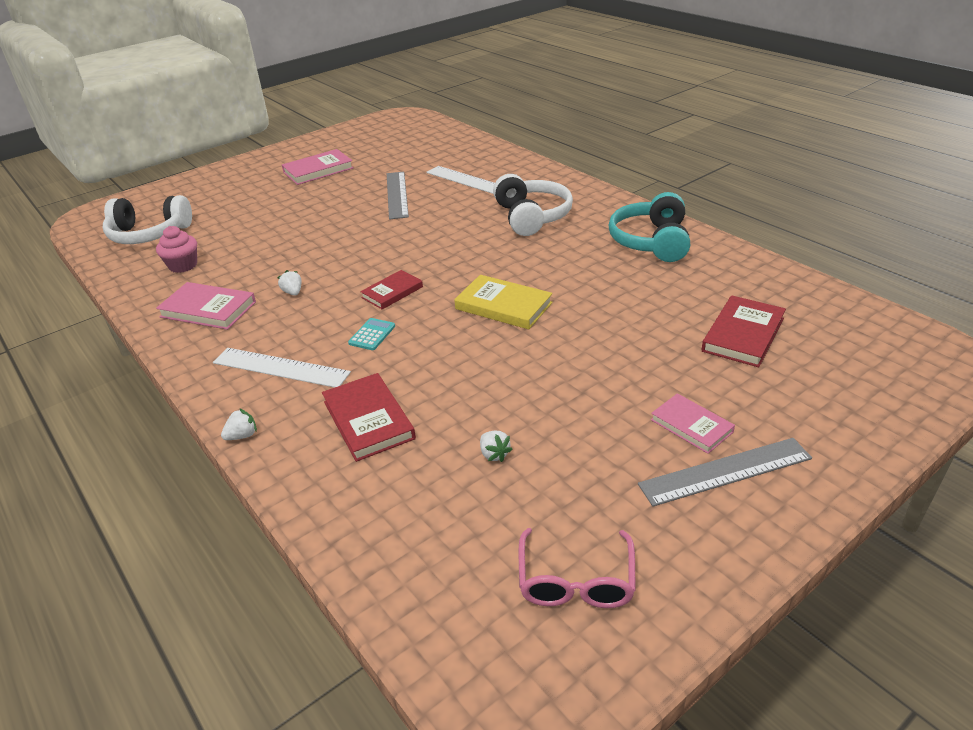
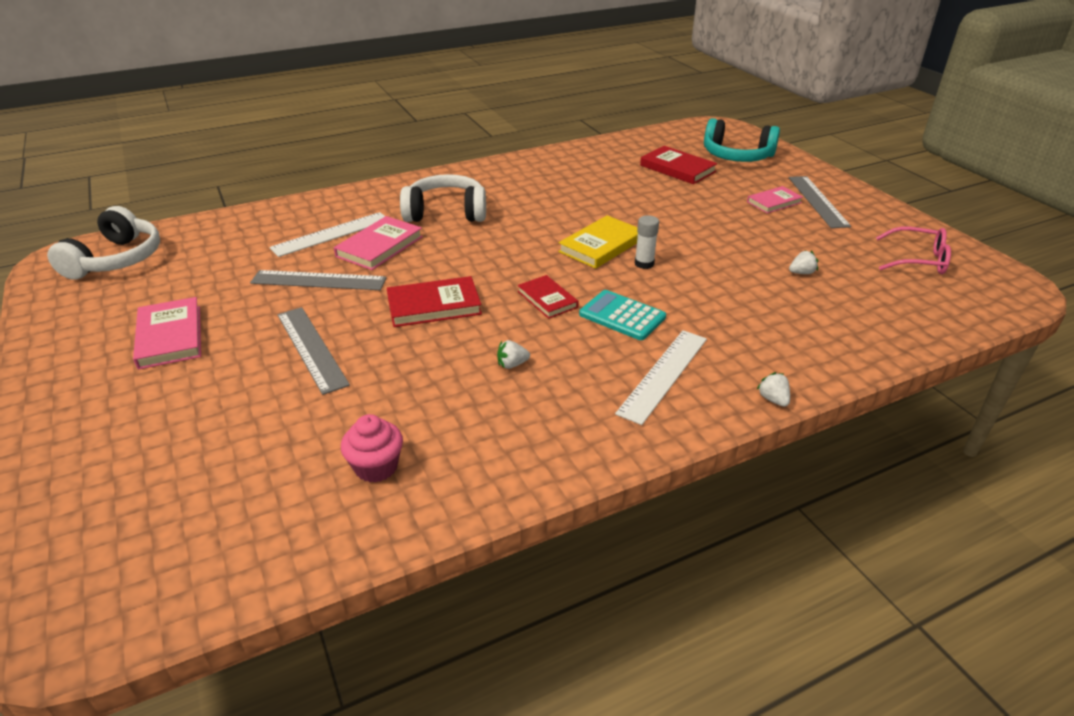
camera: 80 degrees left, 0 degrees up
(149, 234) = (229, 519): white headphones -> white headphones (116, 260)
(208, 309) = (517, 434): pink book -> pink book (379, 246)
(309, 214) = (311, 348): none -> grey ruler
(368, 420) = (755, 325): red book -> red book (434, 306)
(372, 335) = (622, 316): turquoise calculator -> turquoise calculator, size x1.62
(475, 336) = (644, 263): none -> white glue stick
(651, 241) = (532, 173): turquoise headphones -> turquoise headphones (737, 156)

